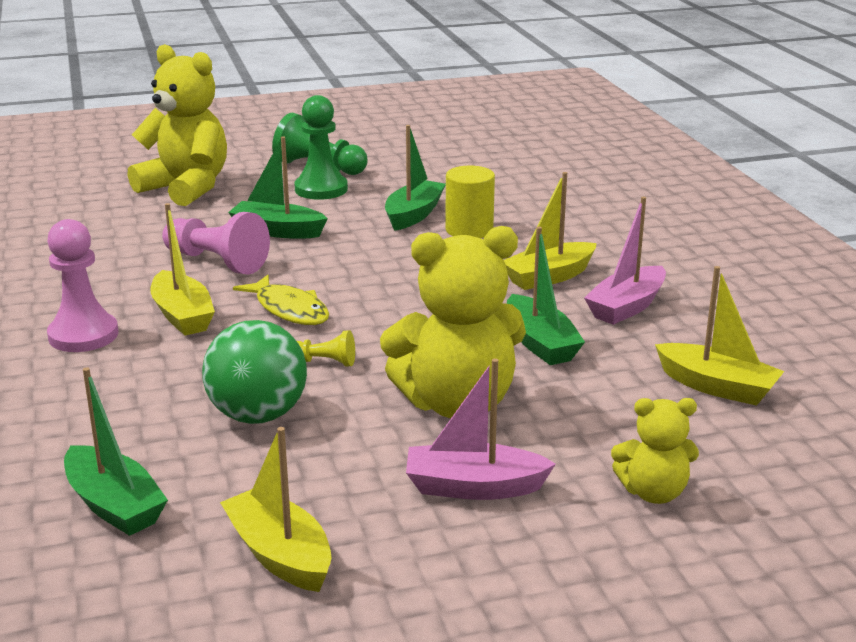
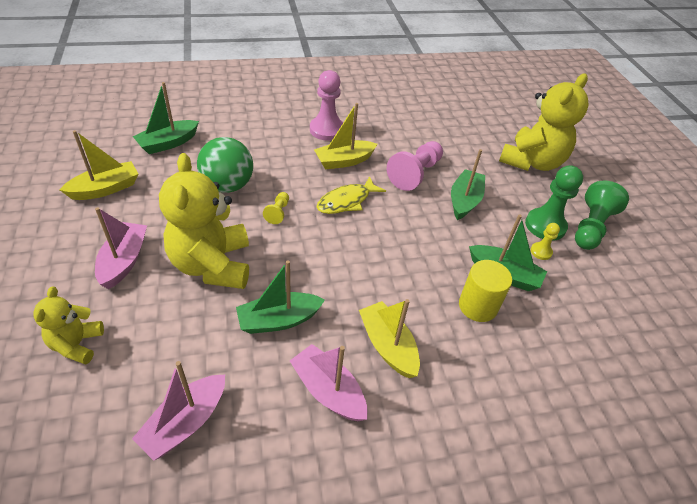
camera: 90 degrees right, 20 degrees up
(369, 194) = (541, 252): none -> yellow pawn
(717, 387) = (185, 423): yellow boat -> pink boat

